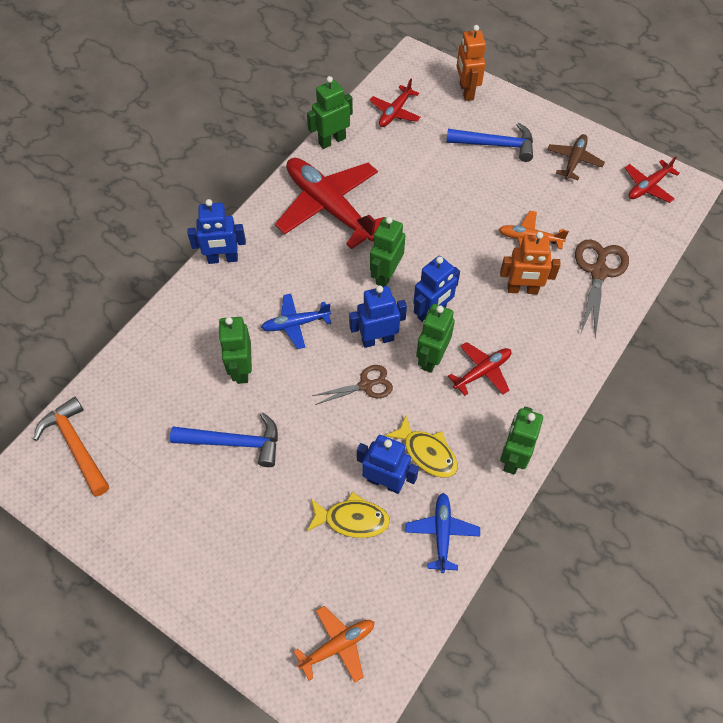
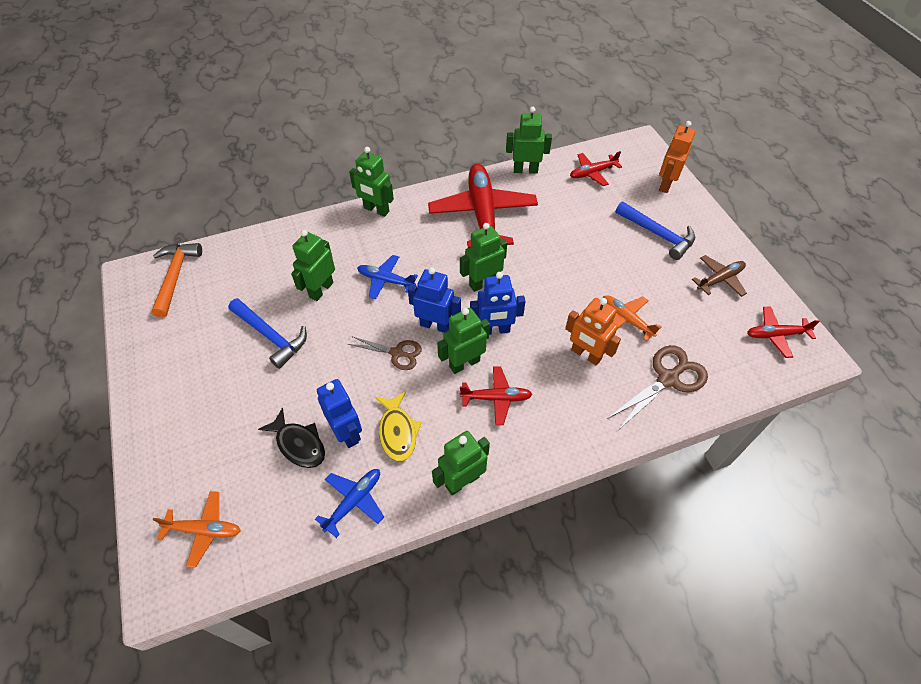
camera: 35 degrees right, 5 degrees down
(223, 259) = (376, 210): blue robot -> green robot
(352, 519) = (299, 444): yellow fish -> black fish

